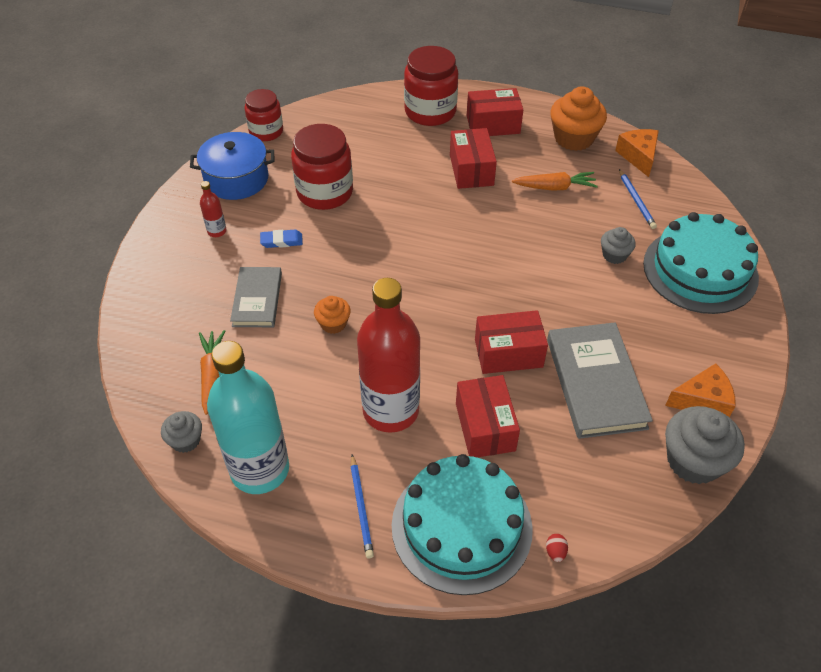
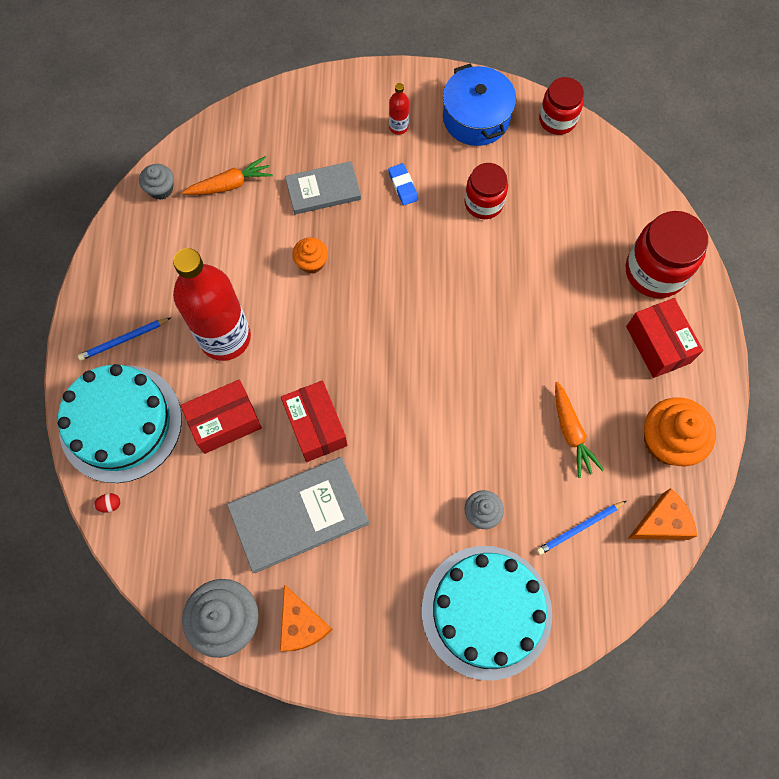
camera: 75 degrees right, 20 degrees up
(260, 469) = (144, 253): turquoise bottle -> none
(325, 192) = (483, 203): red jar -> red jar, size x0.65
(471, 170) = (569, 337): red box -> none

